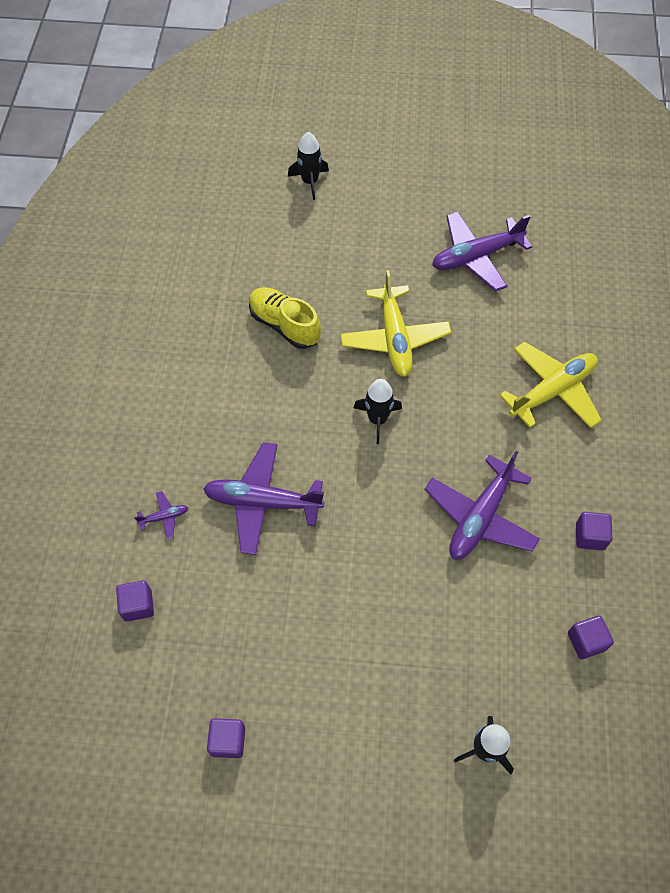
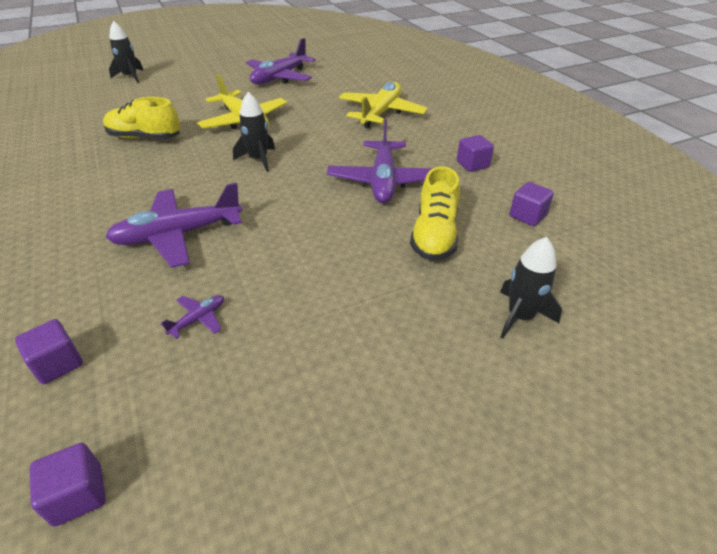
camera: 30 degrees left, 20 degrees down
(164, 517) = (68, 281): purple plane -> purple plane (198, 319)
(228, 741) = (241, 442): purple cube -> purple cube (78, 495)
(478, 620) = (434, 236): none -> yellow shoe

